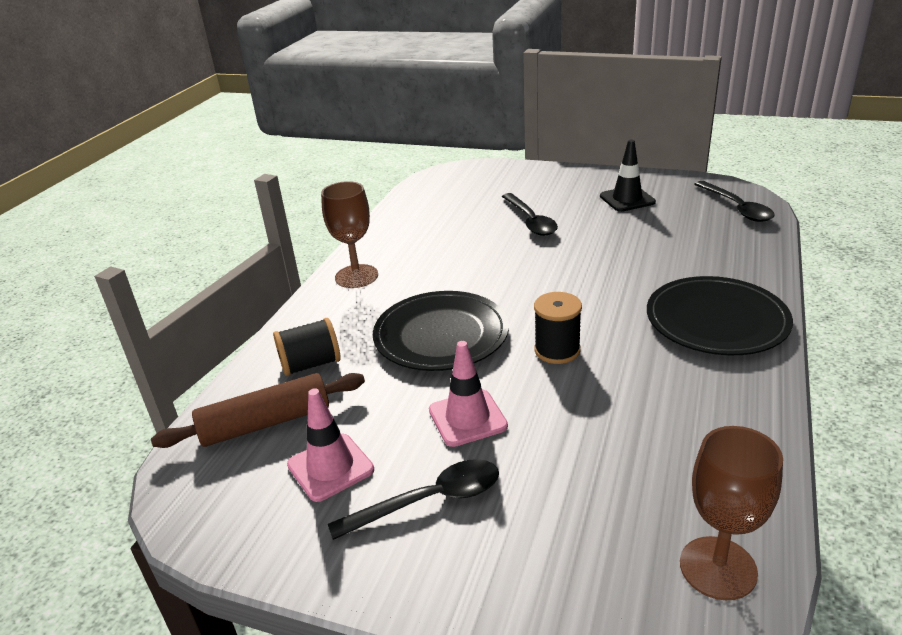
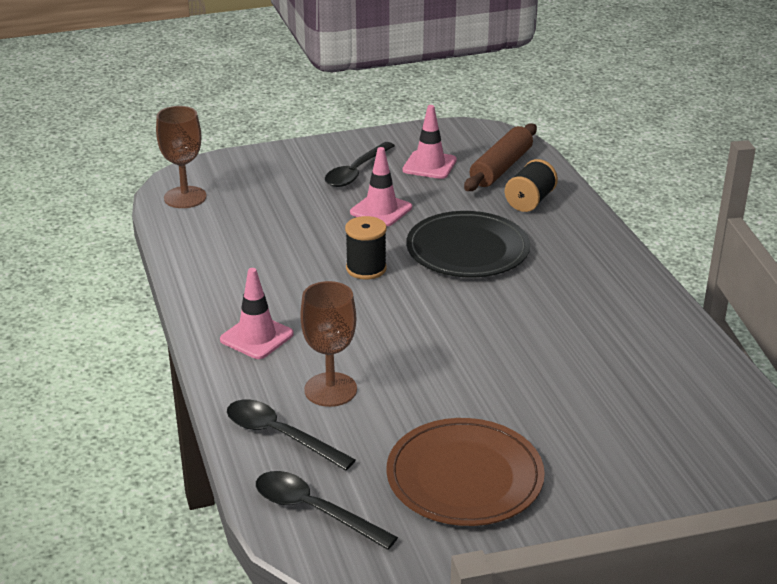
camera: 140 degrees right, 0 degrees up
(356, 276) = (613, 269): brown goblet -> brown goblet (330, 390)
(530, 221) = (540, 394): black spoon -> black spoon (280, 435)
(627, 199) = (464, 477): black traffic cone -> brown plate
(716, 320) = (256, 337): black plate -> pink traffic cone

